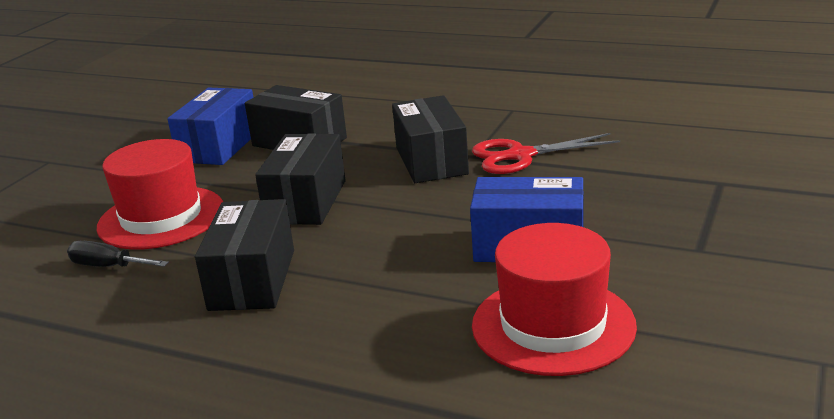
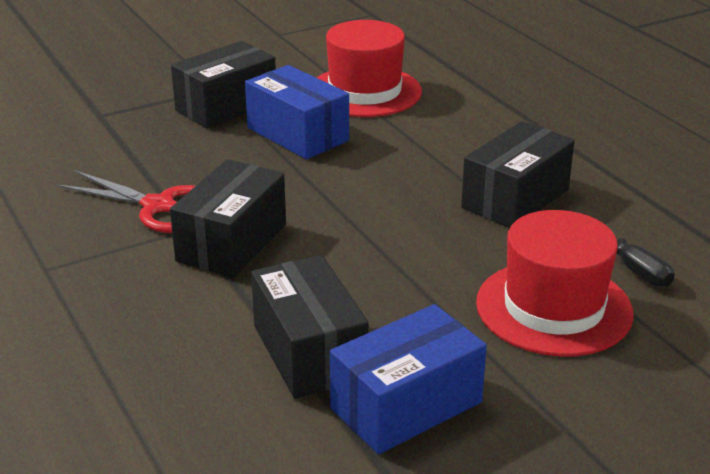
camera: 145 degrees left, 5 degrees up
(306, 201) = (399, 254): black box -> black box (226, 106)

